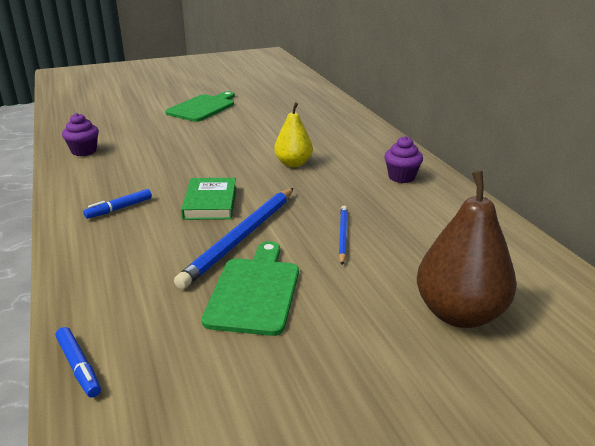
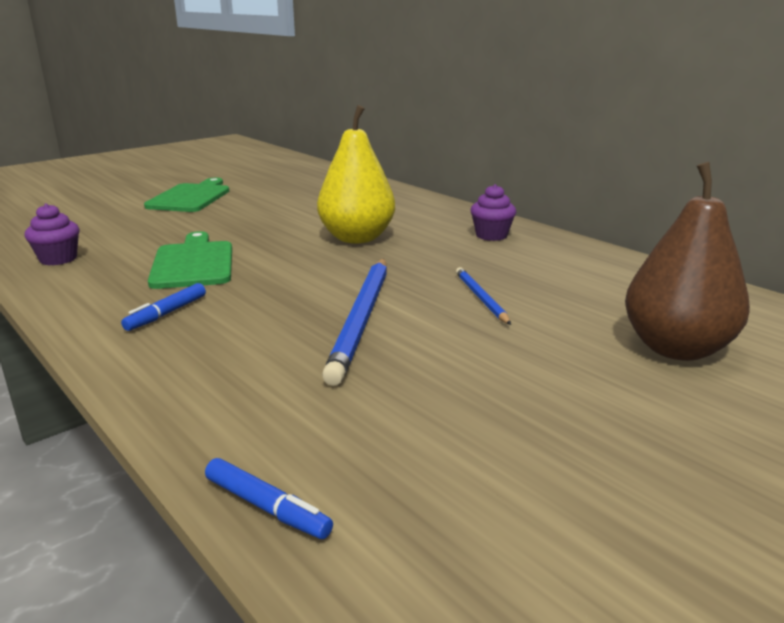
camera: 20 degrees left, 5 degrees down
(210, 203) = (288, 289): green book -> none
(254, 291) = (430, 371): green cutting board -> green cutting board (193, 263)
(293, 163) = (357, 238): yellow pear -> yellow pear, size x1.60

